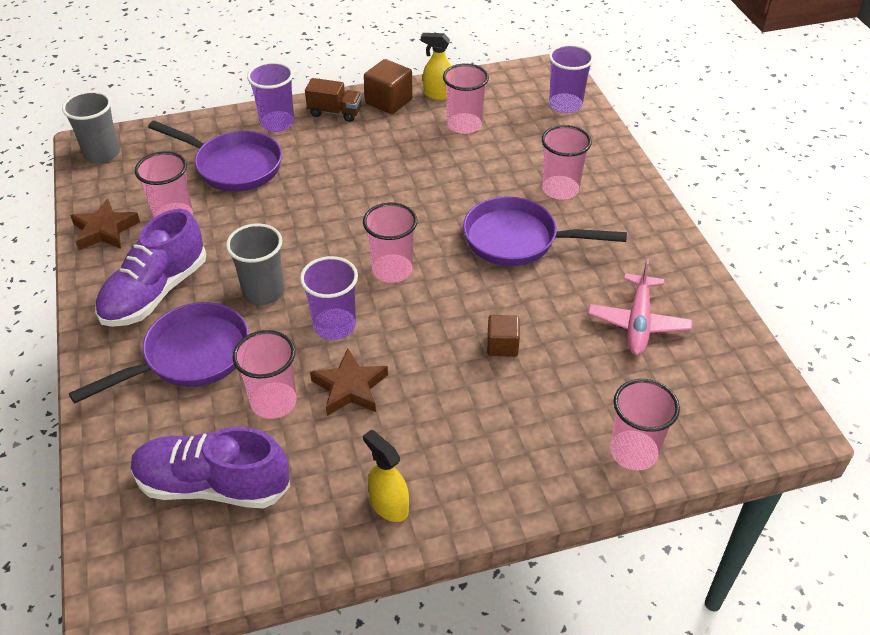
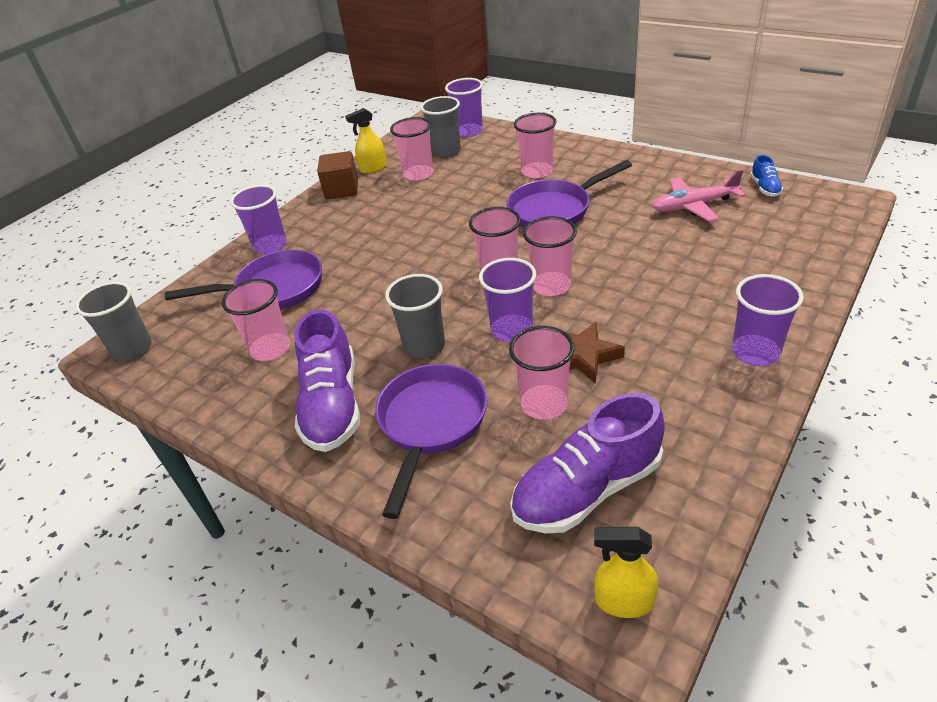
camera: 35 degrees left, 5 degrees down
(105, 230) = (217, 395): brown star -> none
(335, 112) = (309, 216): brown truck -> none
(389, 505) = (723, 401): yellow spray bottle -> yellow spray bottle (623, 601)
(472, 489) = (755, 352): none -> purple cup
(502, 345) = (639, 267): brown cube -> none
(517, 115) = (446, 151): none -> grey cup
(633, 452) = (802, 266): pink cup -> pink cup (551, 286)
(638, 322) = (694, 206): pink plane -> pink plane turned 105 degrees clockwise
(732, 352) = (765, 188): none -> blue shoe

